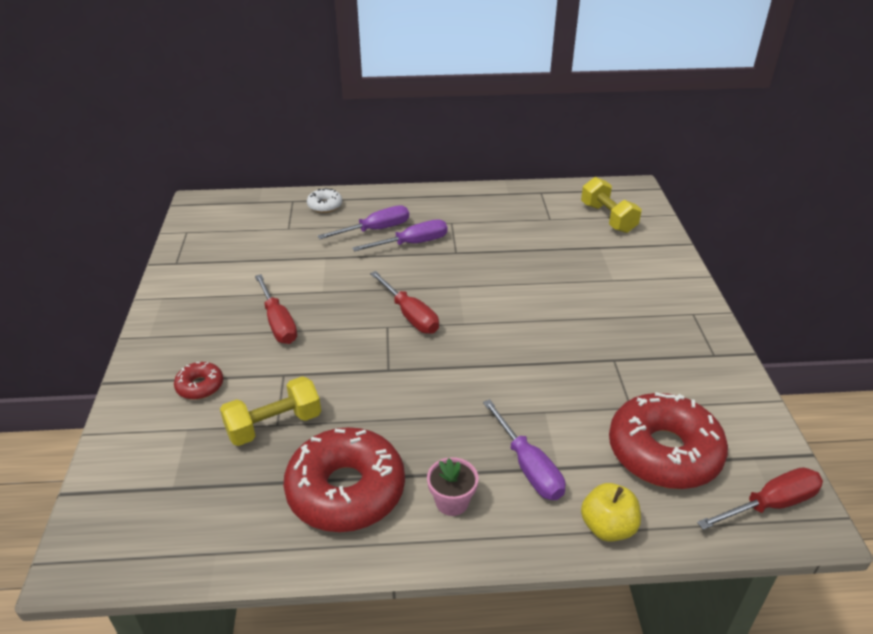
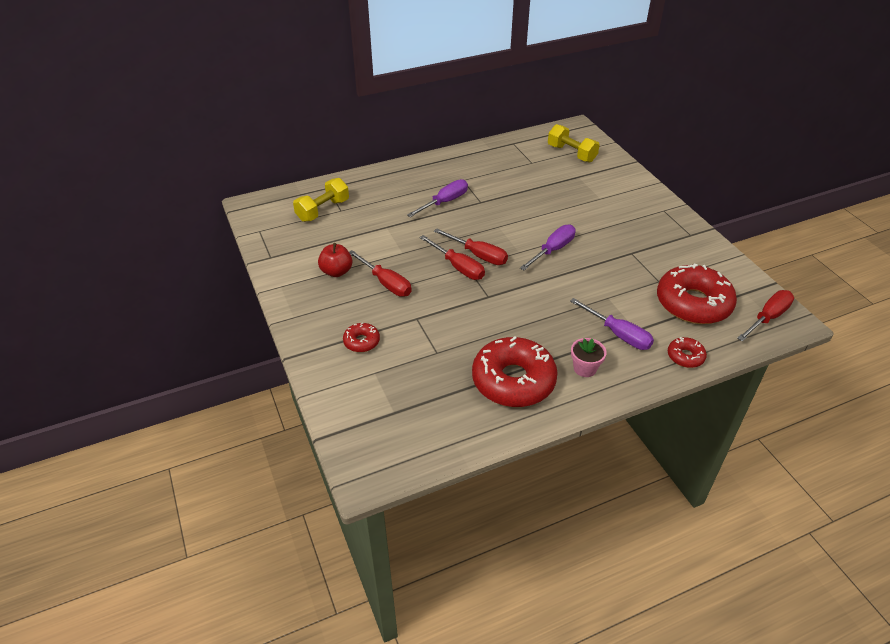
camera: 20 degrees left, 5 degrees up
(233, 296) = (336, 271): none -> red apple
(274, 425) = (435, 353): yellow dumbbell -> yellow dumbbell (323, 210)
(325, 205) = (357, 186): white donut -> none
(375, 230) = (410, 197): purple screwdriver -> purple screwdriver (553, 250)
(376, 324) = (458, 267): none -> red screwdriver
(607, 527) = (685, 356): yellow apple -> red donut

